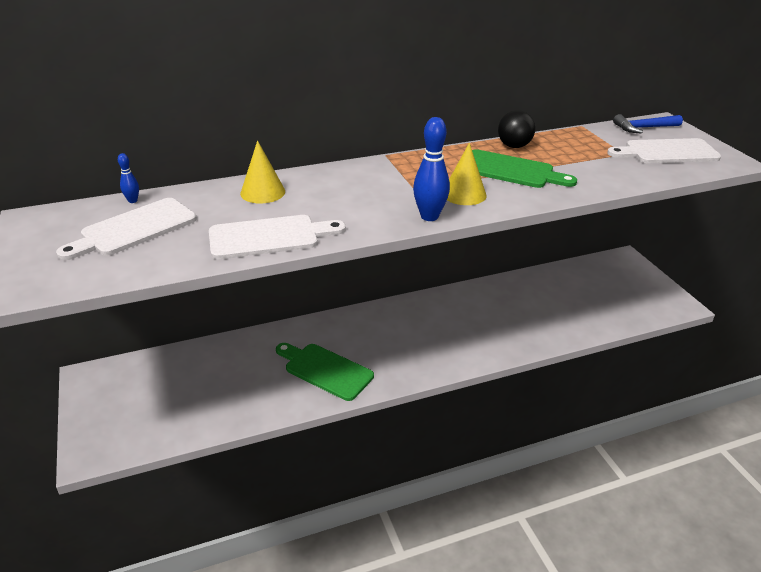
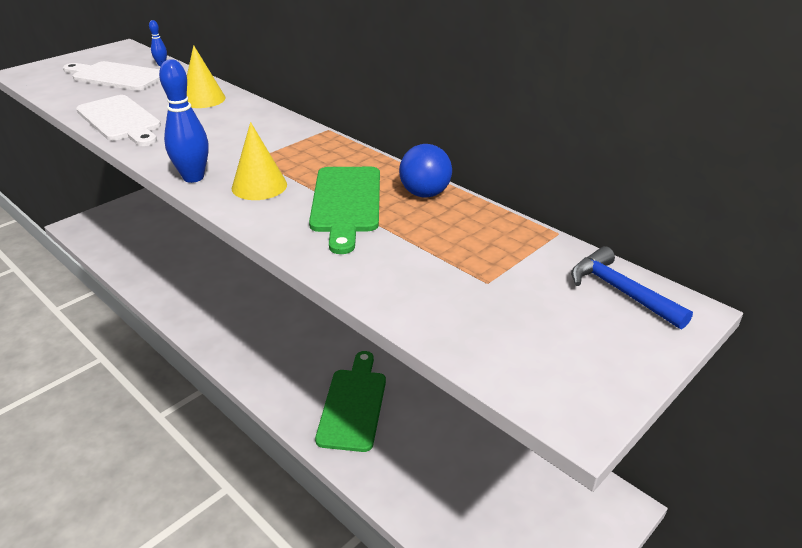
camera: 65 degrees right, 0 degrees up
(325, 370) = (208, 297): green cutting board -> green cutting board (353, 405)
(514, 146) = (425, 193): black ball -> blue ball
(667, 152) = (537, 325): white cutting board -> none

